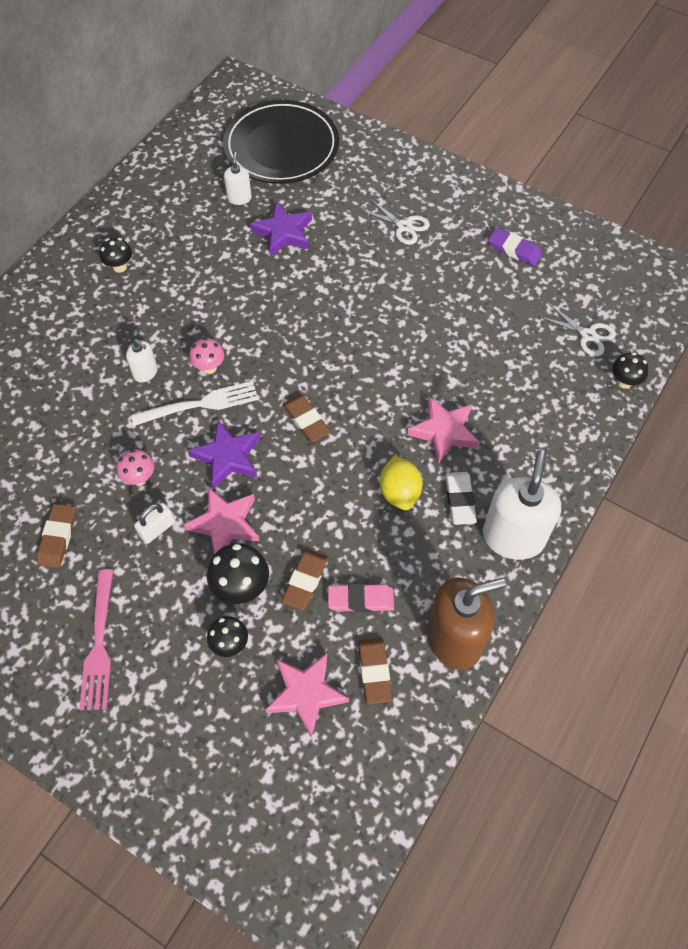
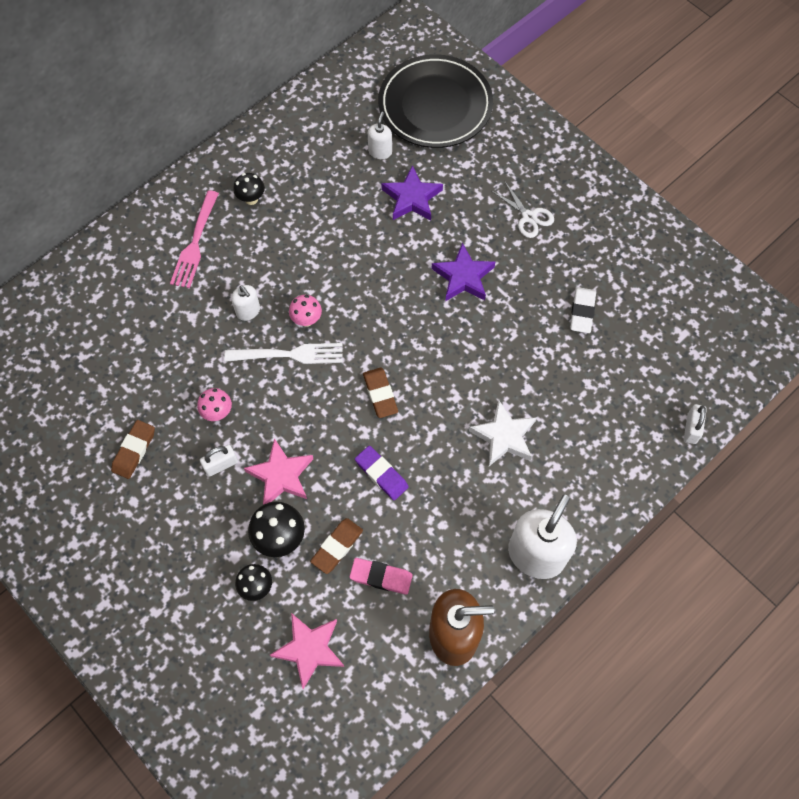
camera: 15 degrees right, 5 degrees up
(99, 643) = (146, 556): pink fork -> pink fork (195, 242)
(227, 457) = (300, 412): purple star -> purple star (463, 277)
(374, 672) = (374, 646): brown eraser -> none
(399, 492) = (445, 485): yellow lemon -> none
(444, 432) = (504, 436): pink star -> white star
(460, 500) = (498, 506): white eraser -> white eraser (582, 312)
(514, 249) = (628, 266): purple eraser -> purple eraser (381, 474)
(587, 335) = (672, 372): white scissors -> none
(624, 382) = (691, 428): black mushroom -> white padlock

